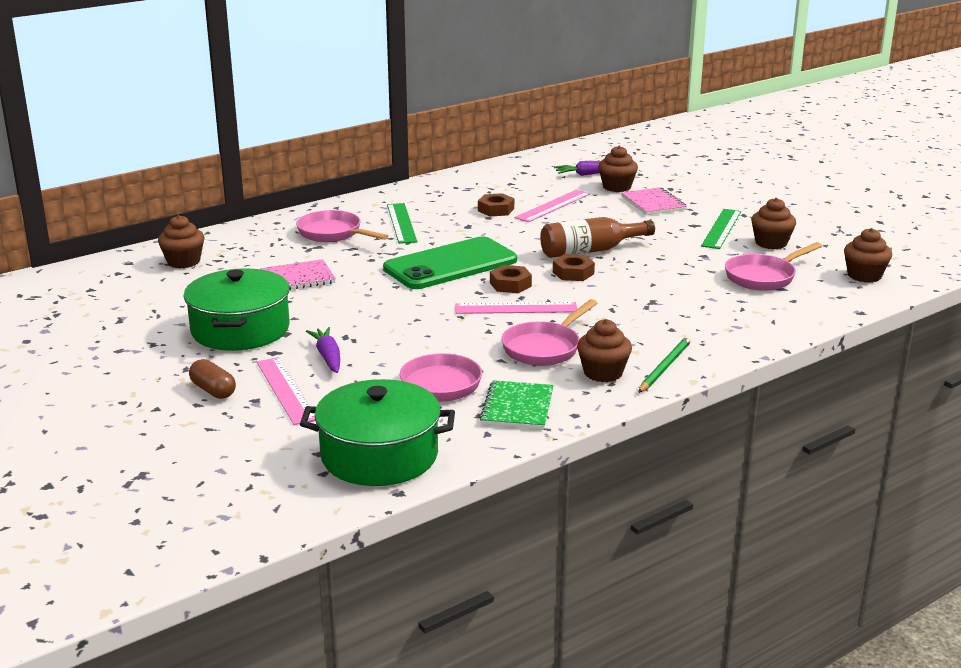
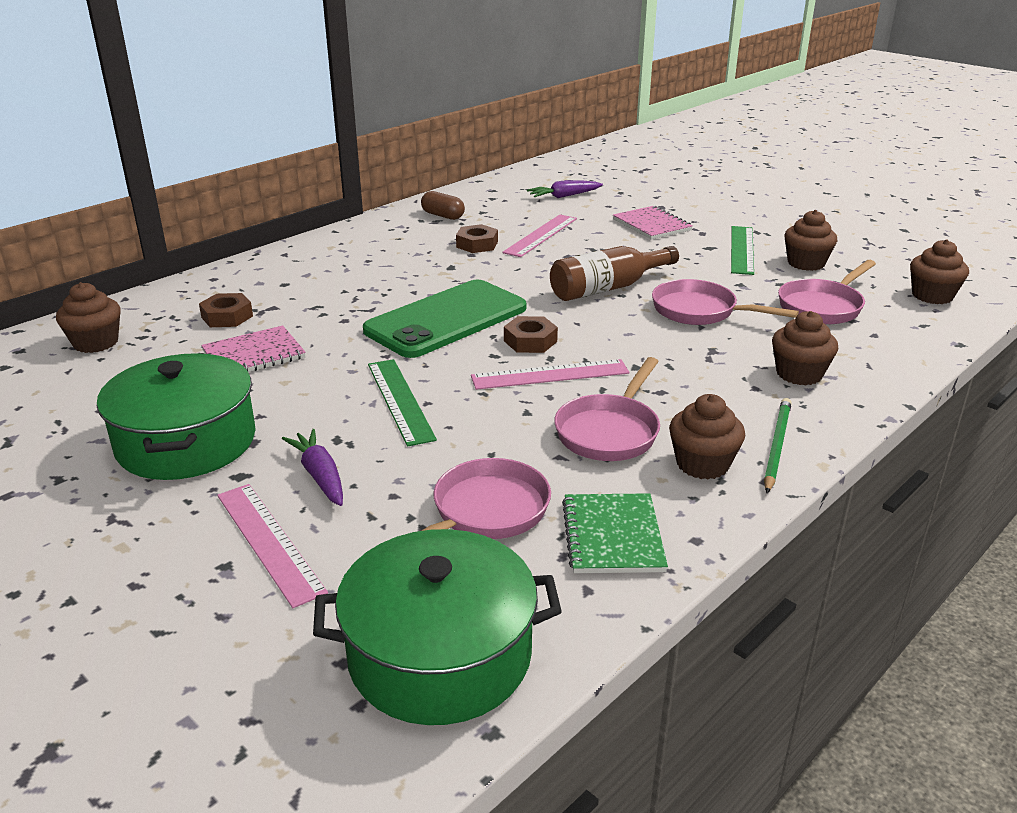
camera: 10 degrees left, 5 degrees up
(213, 390) = (157, 555): brown capsule -> brown capsule (443, 216)
(333, 233) = (288, 288): pink pan -> pink pan (700, 311)
(401, 223) = (369, 269): green ruler -> green ruler (400, 400)
(573, 273) = (600, 319): brown nut -> brown nut (227, 317)
(617, 187) = (602, 209): brown cupcake -> brown cupcake (799, 374)

